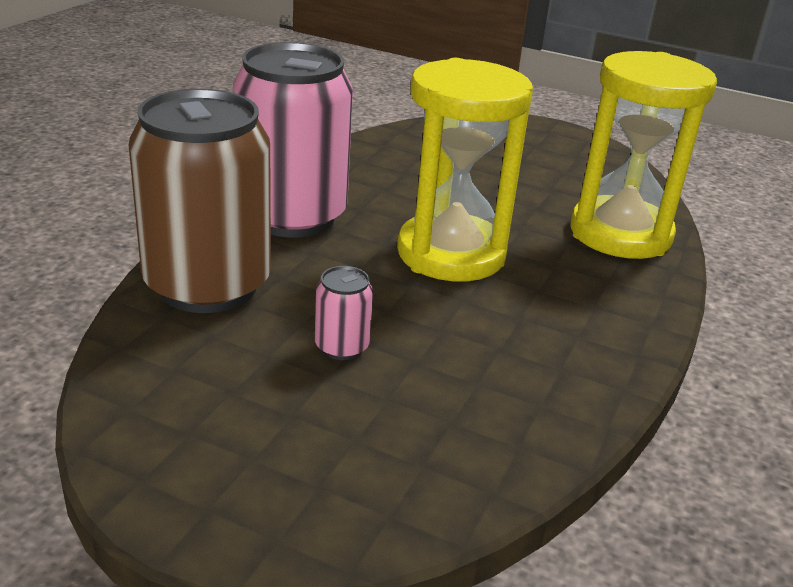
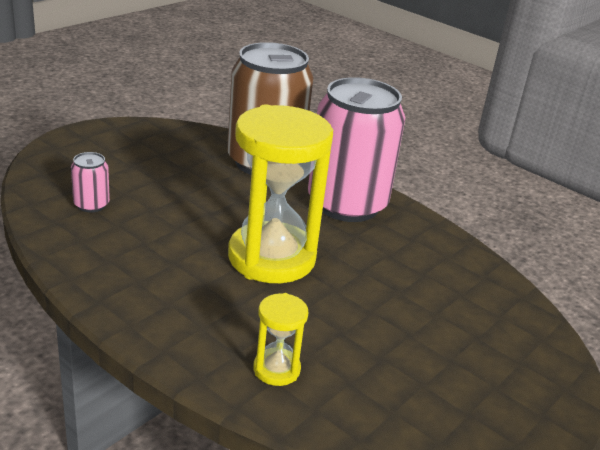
camera: 105 degrees right, 0 degrees up
(341, 347) = (180, 190): pink can -> pink can (91, 205)
(620, 234) = (276, 369): yellow hourglass -> yellow hourglass, size x0.45

